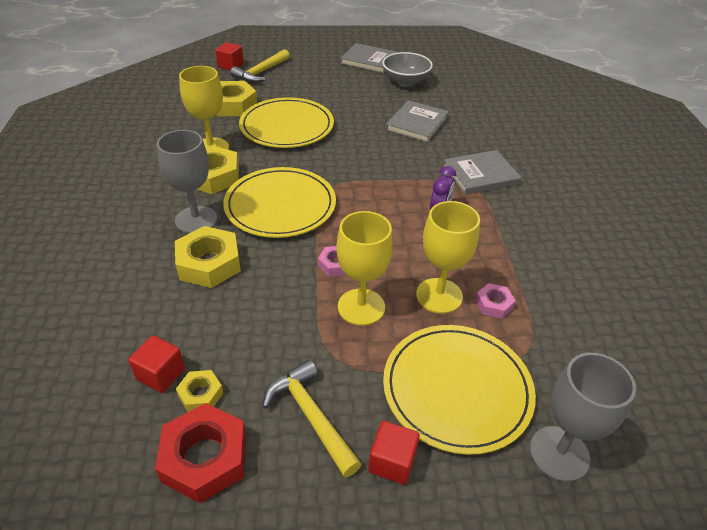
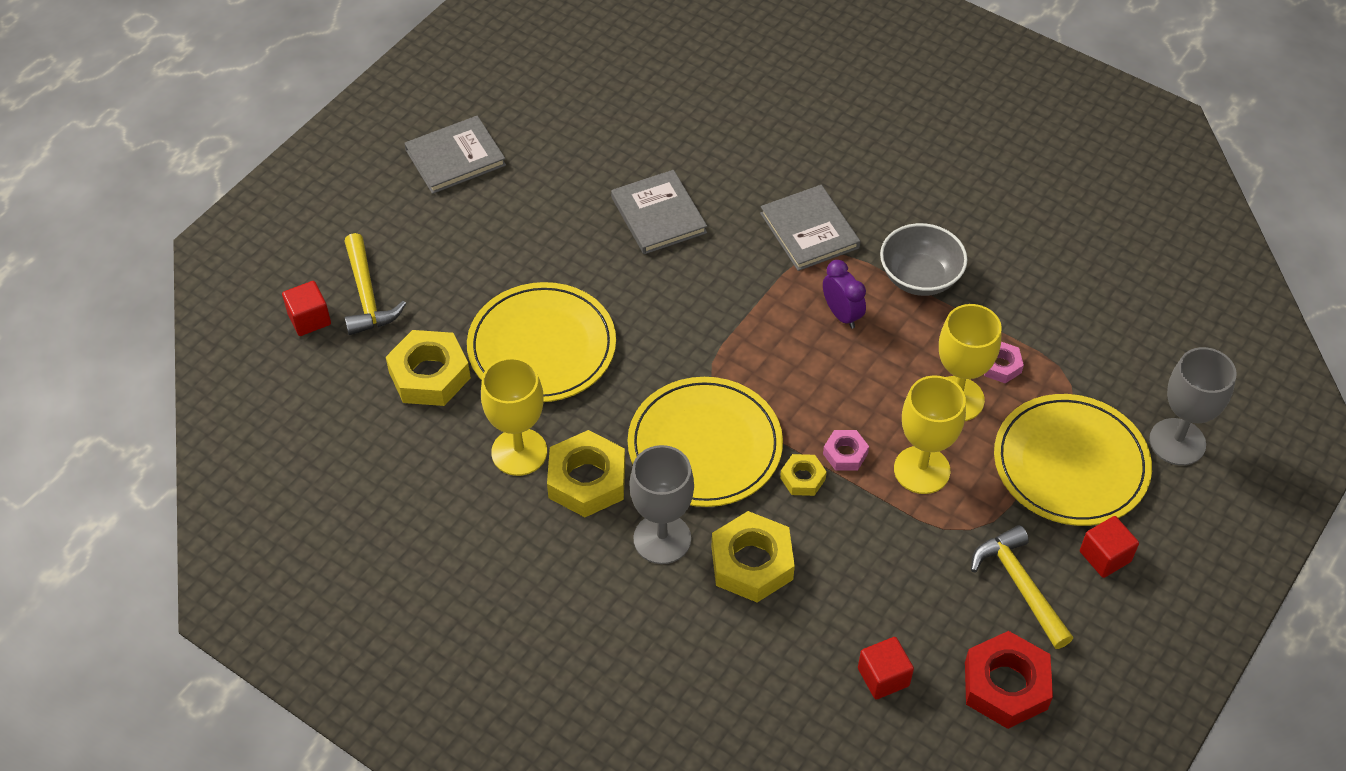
camera: 50 degrees left, 10 degrees up
(201, 394) = (932, 656): yellow nut -> yellow nut (803, 478)
(311, 416) = (1020, 586): yellow hammer -> yellow hammer turned 60 degrees clockwise
(405, 81) = (550, 157): grey bowl -> grey bowl (919, 277)
(480, 175) = (809, 230): grey book -> grey book turned 45 degrees counterclockwise

